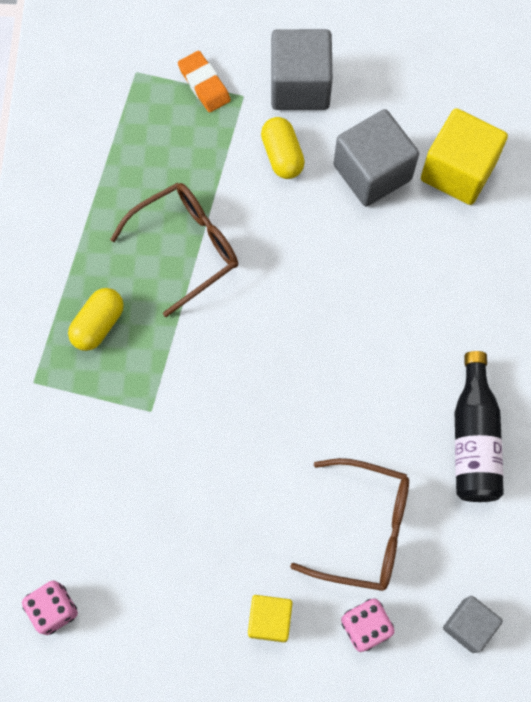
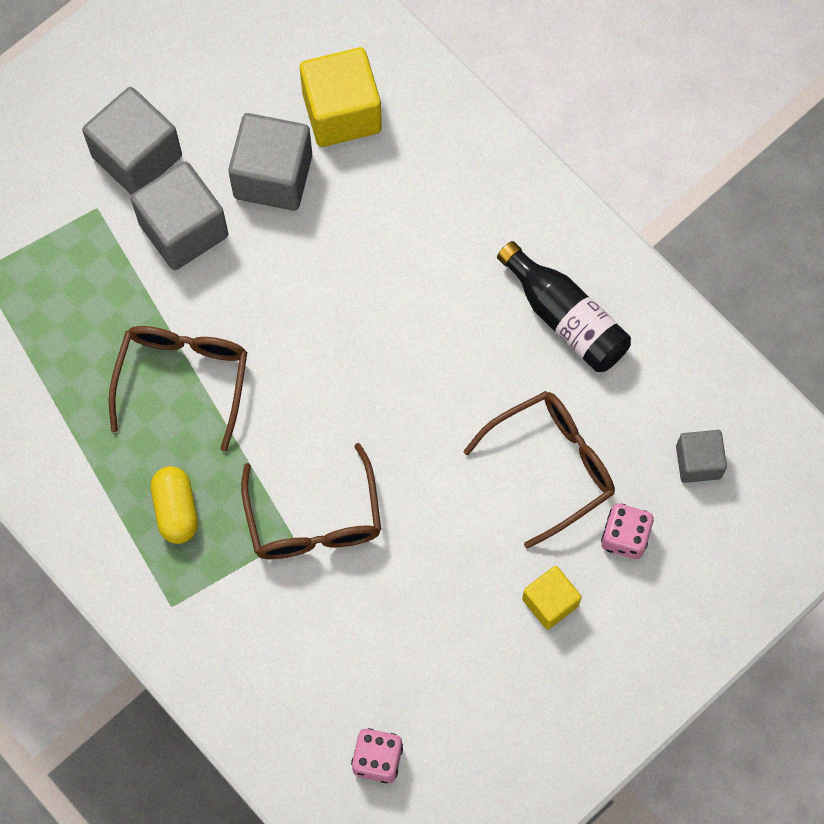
camera: 45 degrees left, 0 degrees up
(175, 412) = (314, 519): none -> brown glasses
(204, 84) = (52, 228): orange eraser -> none
(282, 155) = (183, 229): yellow capsule -> grey cube

